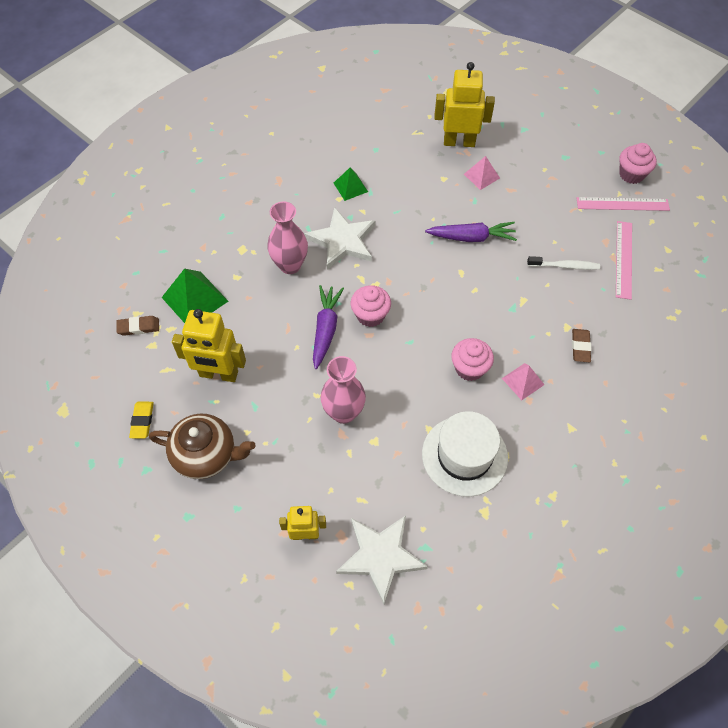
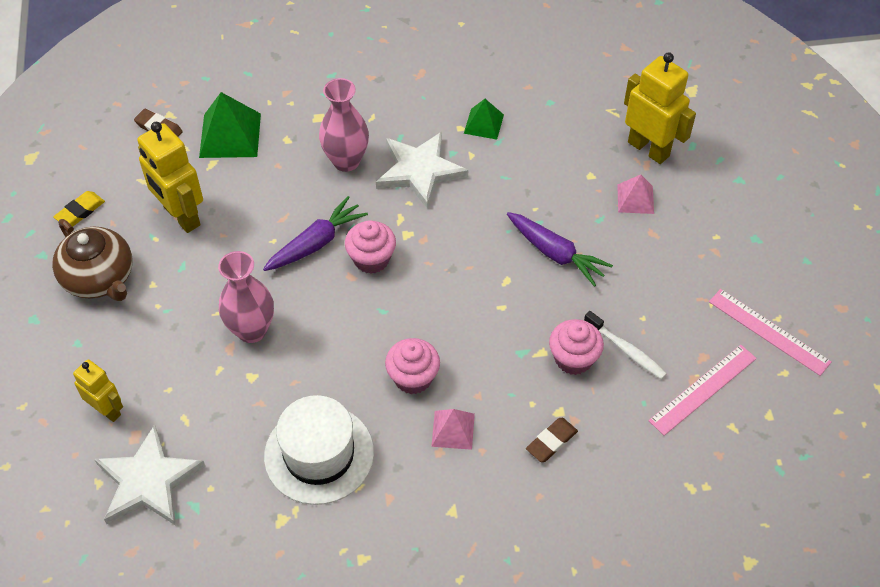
camera: 40 degrees right, 5 degrees down
(631, 174) = (817, 307): pink cupcake -> pink cupcake (573, 359)

